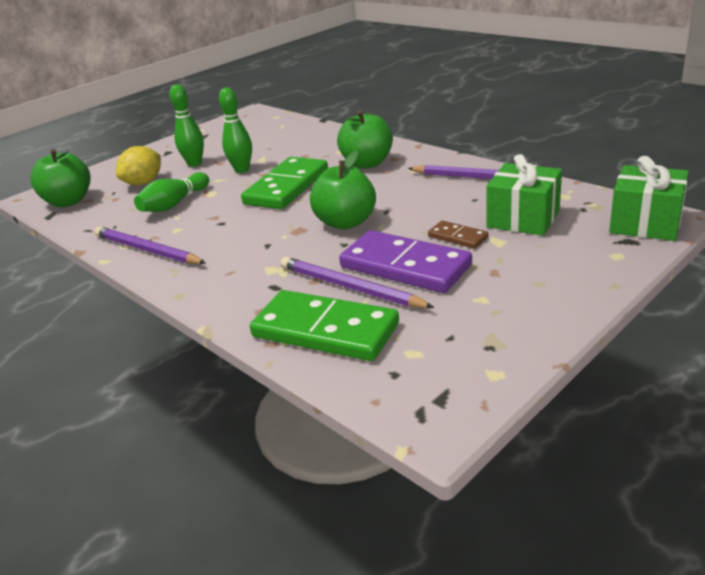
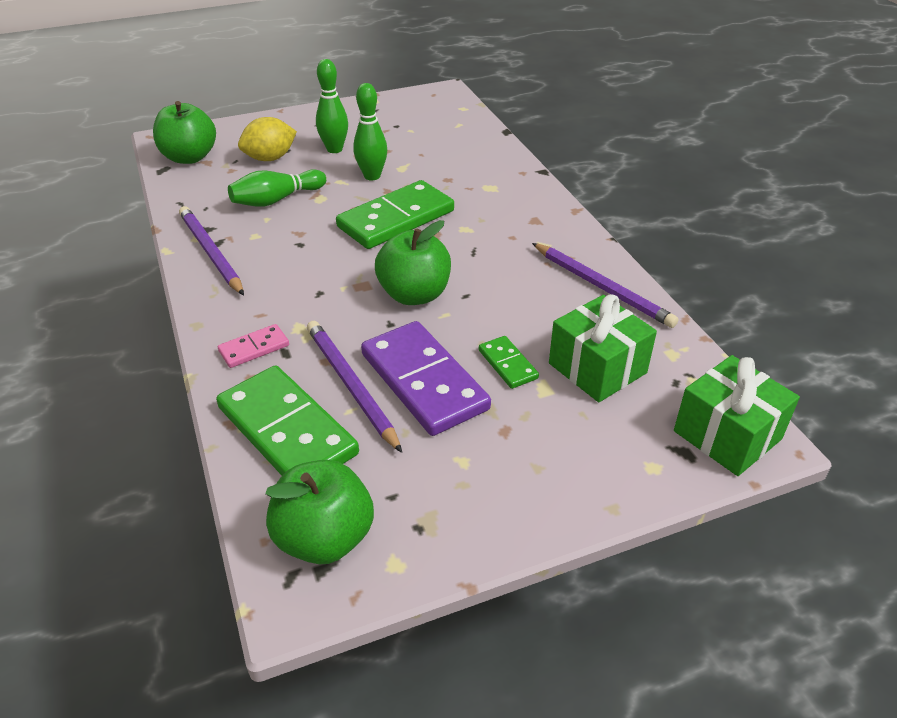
camera: 20 degrees right, 10 degrees up
(245, 293) = (254, 348): none -> pink domino
(367, 163) = (501, 217): green apple -> green apple (324, 538)
(457, 237) = (507, 364): brown domino -> green domino

